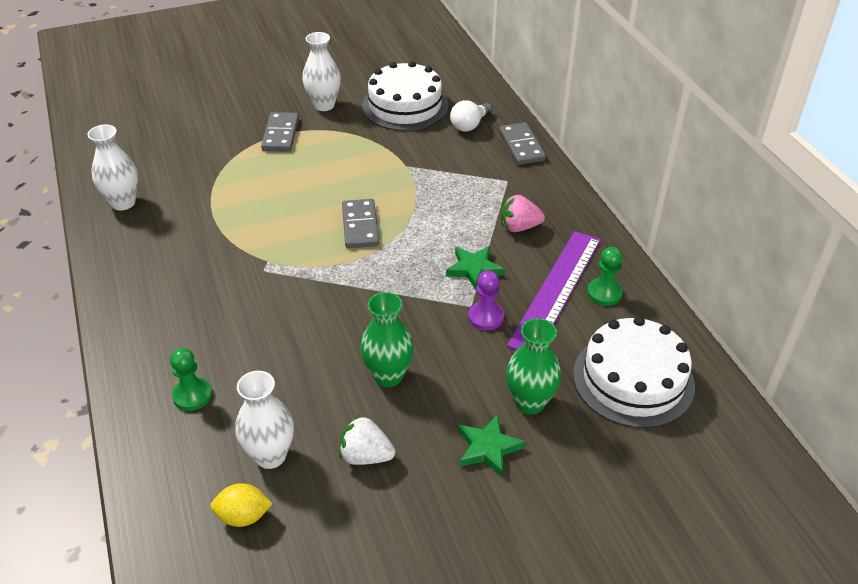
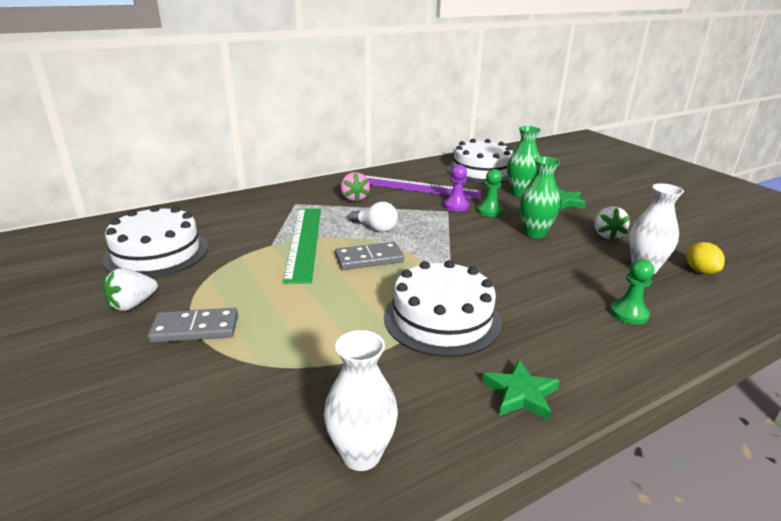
camera: 100 degrees left, 15 degrees down
(240, 259) = (442, 318): none -> white cake
(324, 105) = (132, 304): white vase -> white strawberry
(407, 186) = (304, 242): none -> green ruler
(470, 125) = (206, 220): white light bulb -> white light bulb (375, 228)
(474, 269) = (408, 211): green star -> green star (520, 394)
(521, 146) = (245, 200): grey domino -> none
(604, 293) = (414, 176): green pawn -> green pawn (489, 211)

